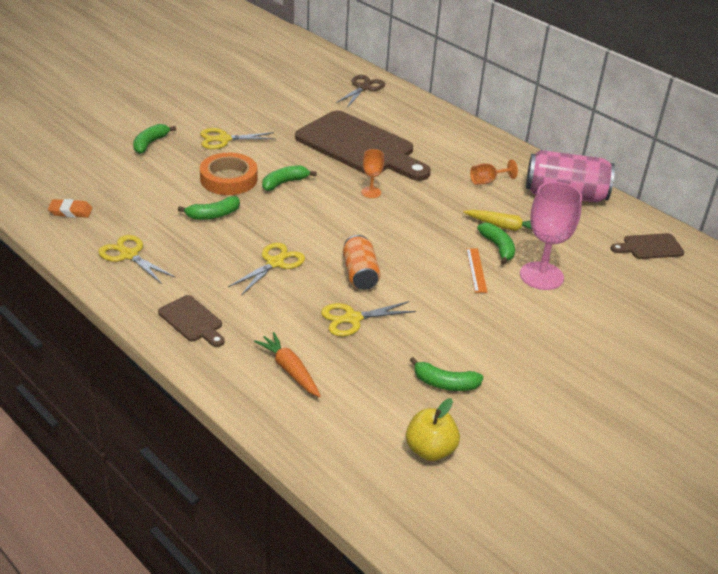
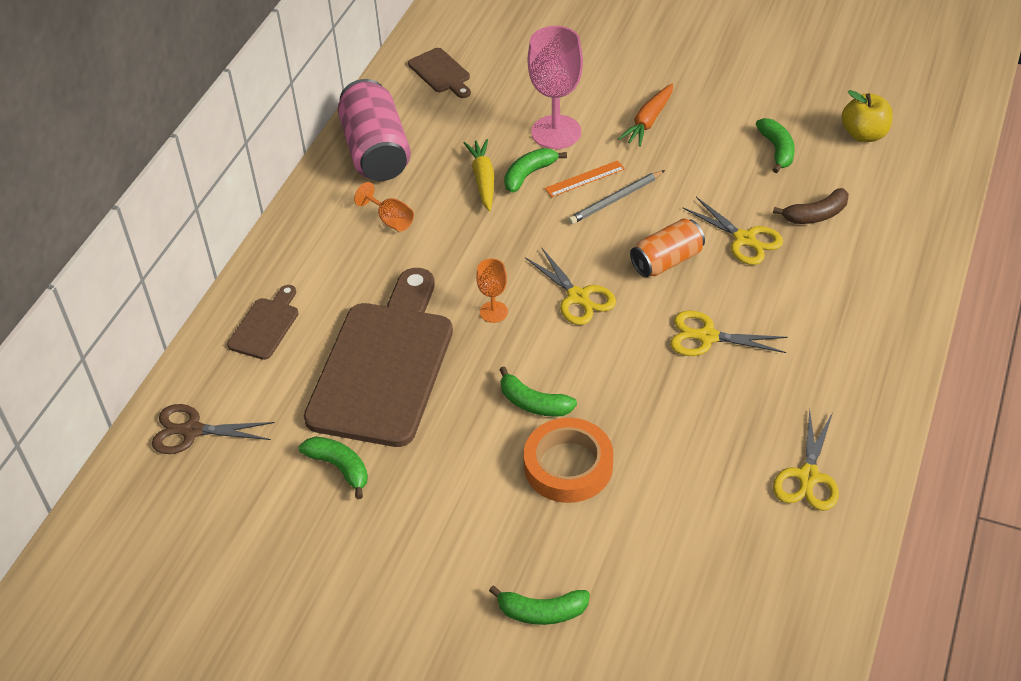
camera: 110 degrees left, 10 degrees up
(70, 211) = (778, 597): orange eraser -> none
(192, 321) = (860, 357): brown cutting board -> brown cutting board (265, 325)
(213, 215) = (662, 439): green banana -> green banana (339, 467)
(224, 139) = (467, 525): yellow scissors -> yellow scissors (578, 297)
(290, 370) = (858, 253): orange carrot -> orange carrot (648, 121)
(350, 368) = (816, 215): none -> brown banana
(442, 275) = (615, 199): none -> grey pencil

